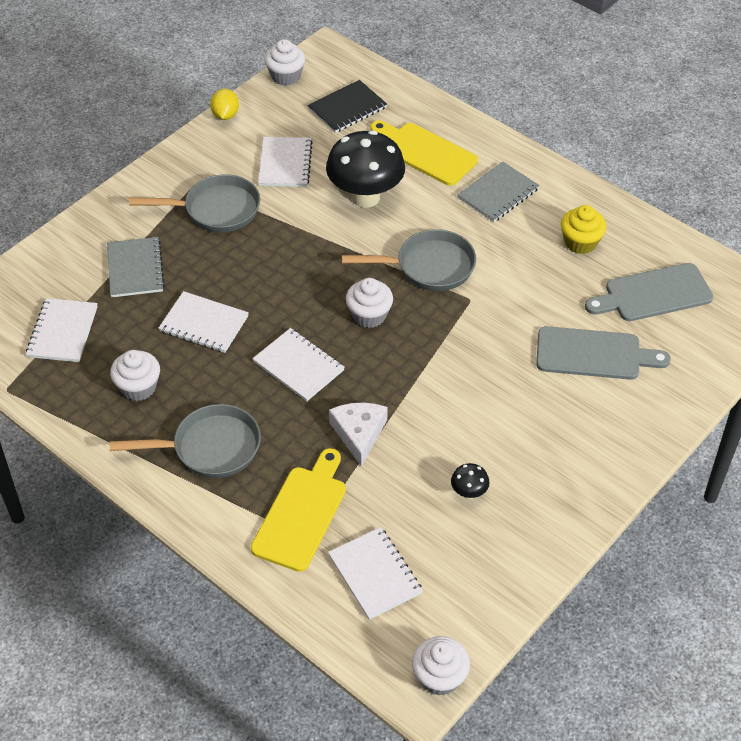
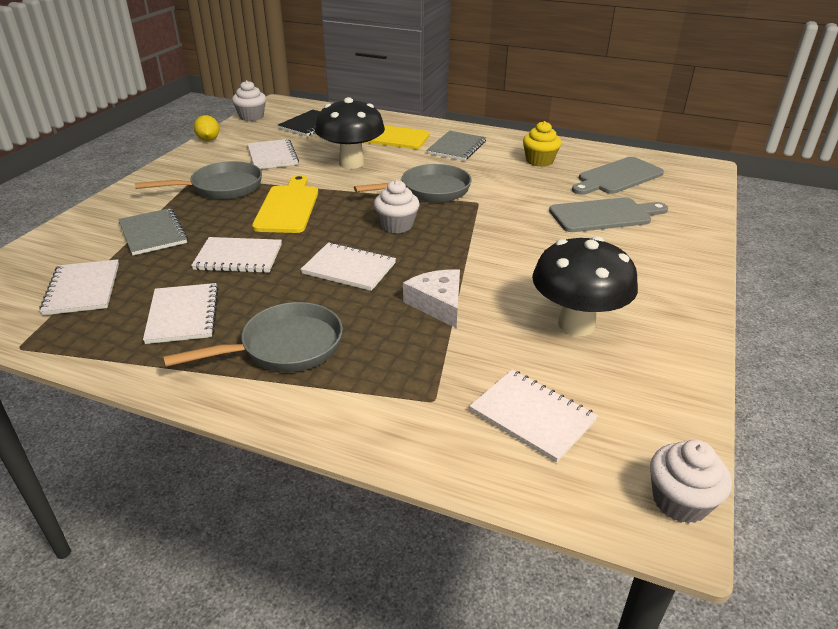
camera: 20 degrees left, 15 degrees down
(138, 387) = (183, 315): white cupcake -> white notebook
(302, 514) = (417, 381): yellow cutting board -> yellow cutting board (288, 207)
(469, 493) = (576, 325): black mushroom -> black mushroom, size x2.42

